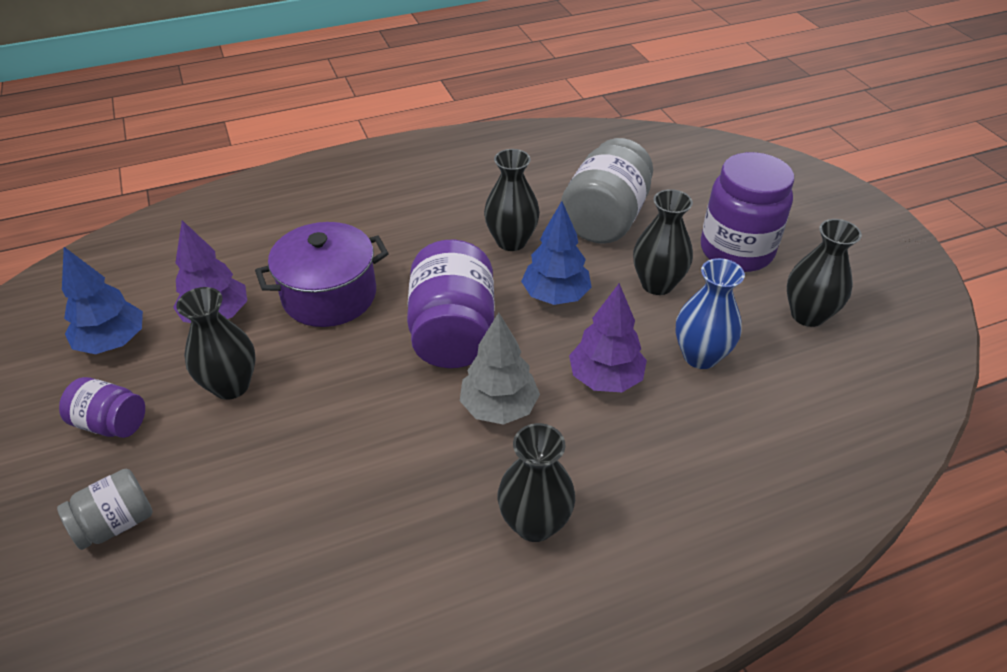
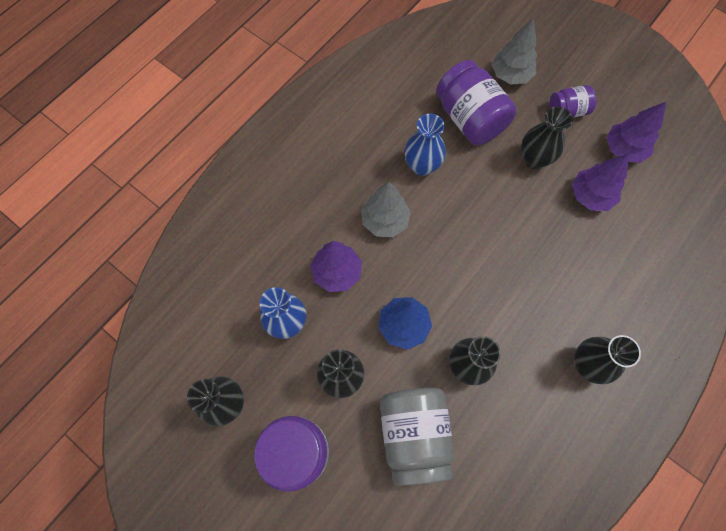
camera: 150 degrees right, 25 degrees up
(113, 342) = (623, 150): blue tree -> purple tree
(116, 523) = (510, 75): grey jar -> grey tree
(329, 295) = (542, 246): purple pot -> none
(389, 453) = (422, 166): none -> blue vase
(453, 332) = (446, 259): purple jar -> purple jar (470, 119)
(534, 523) = (328, 167): black vase -> black vase (587, 364)

